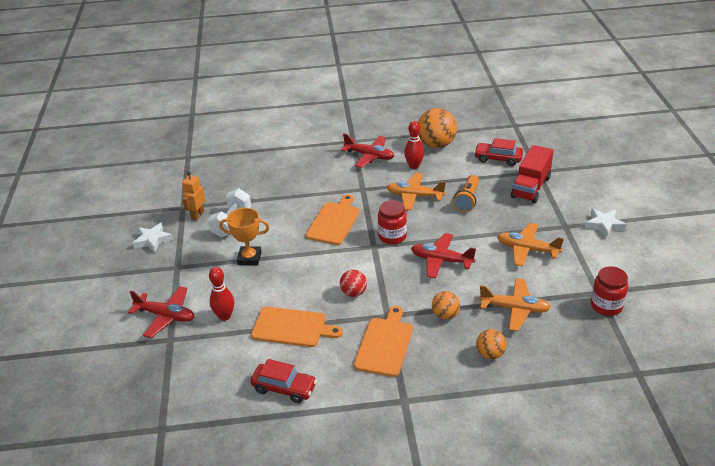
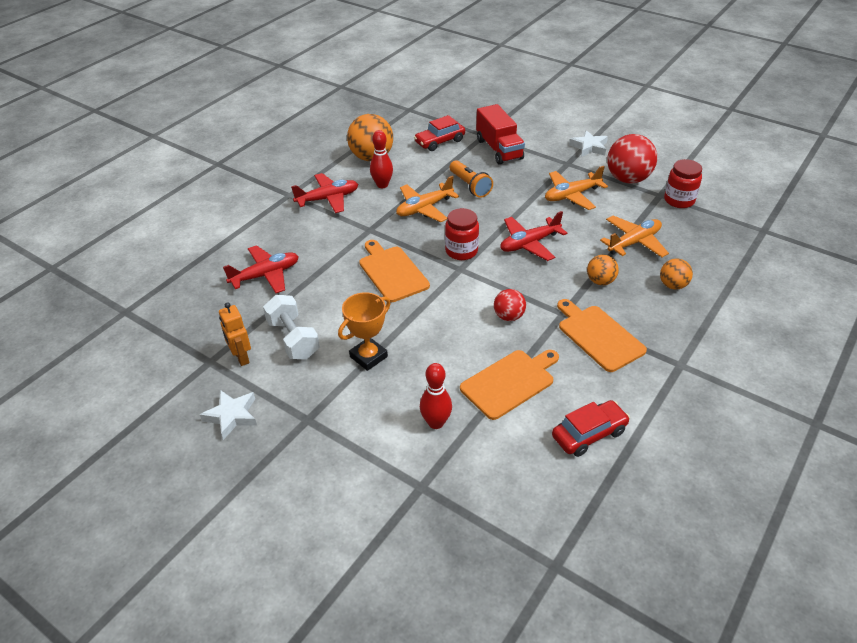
camera: 50 degrees left, 5 degrees up
(166, 316) = (378, 471): red plane -> red plane (265, 275)
(592, 265) = (628, 179): none -> red ball

